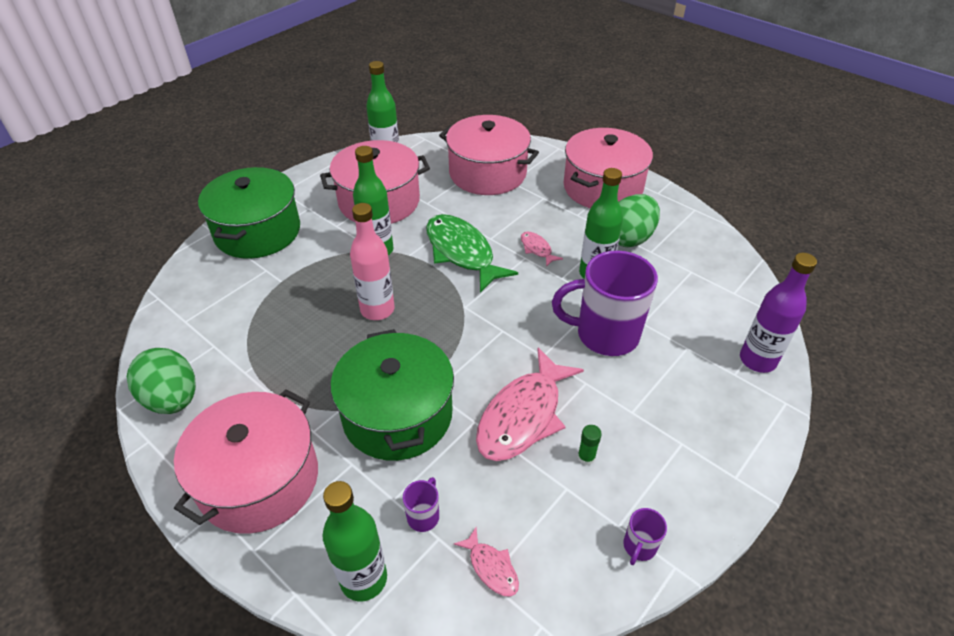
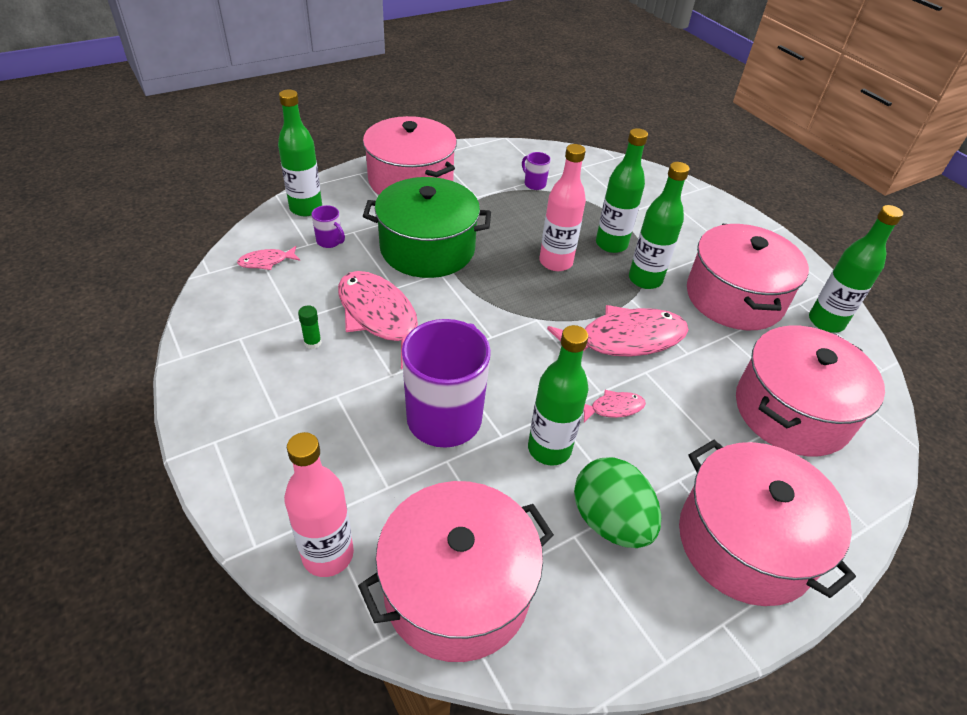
camera: 105 degrees right, 0 degrees up
(172, 399) = (503, 156): green egg -> none
(258, 231) = (693, 212): green pot -> none
(332, 277) = (611, 244): none -> green bottle
(462, 252) = (624, 340): green fish -> pink fish
(639, 547) = (214, 342): purple mug -> purple mug (534, 184)
(725, 292) = (457, 588): none -> pink pot
(757, 360) = (328, 554): purple bottle -> pink bottle

